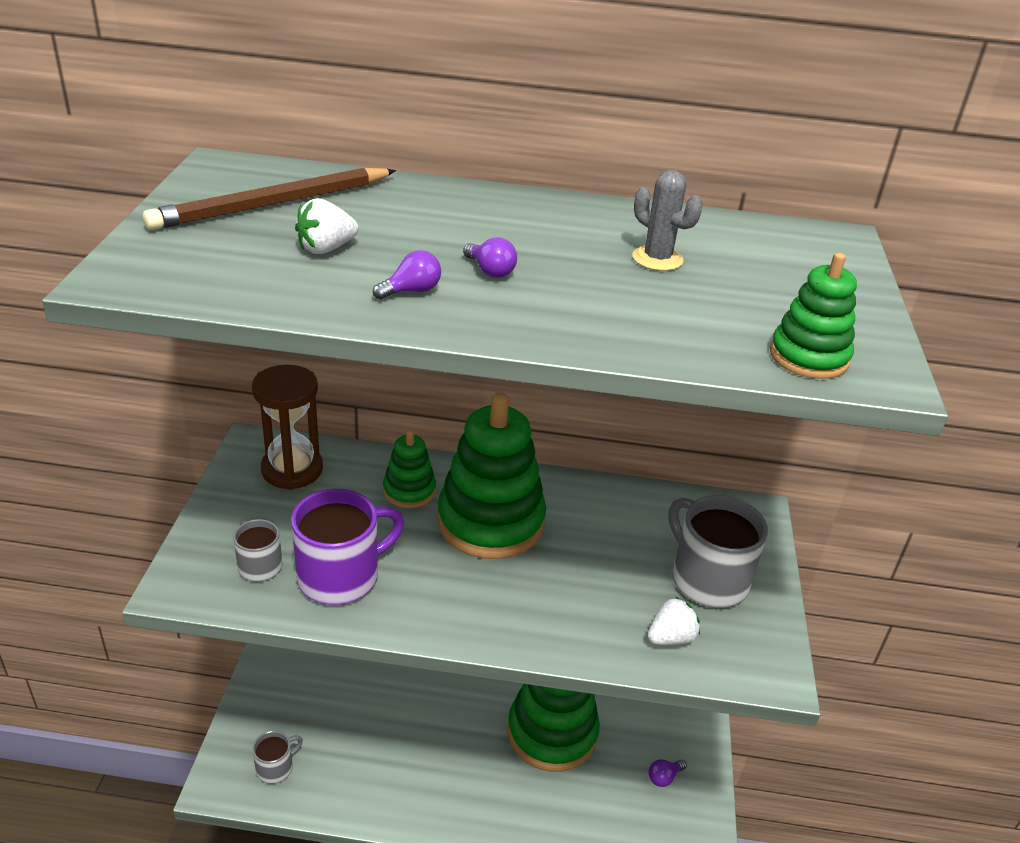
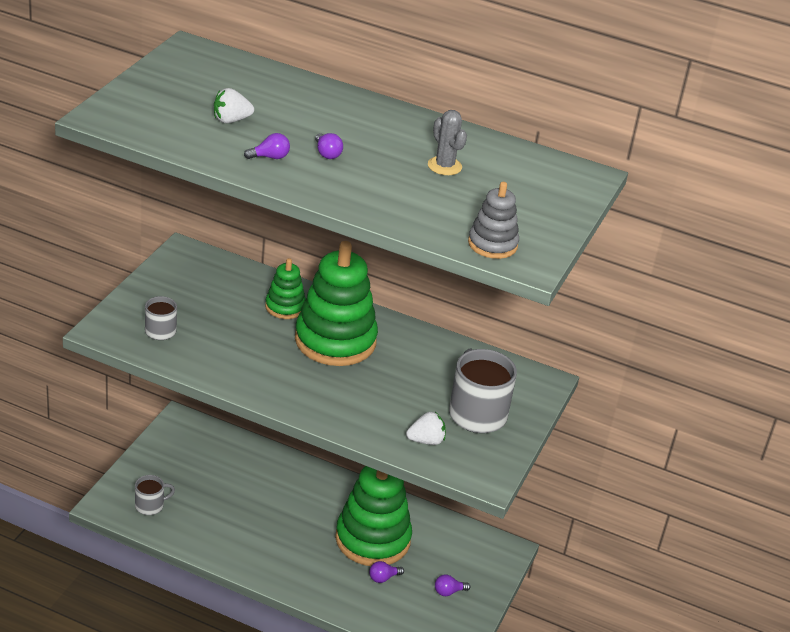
camera: 15 degrees right, 0 degrees up
(273, 204) = (211, 83): brown pencil -> none
(292, 469) = (205, 274): brown hourglass -> none
(341, 576) = (213, 350): purple mug -> none
(585, 782) = (383, 578): none -> purple light bulb
(809, 357) = (492, 244): green stacking toy -> grey stacking toy

